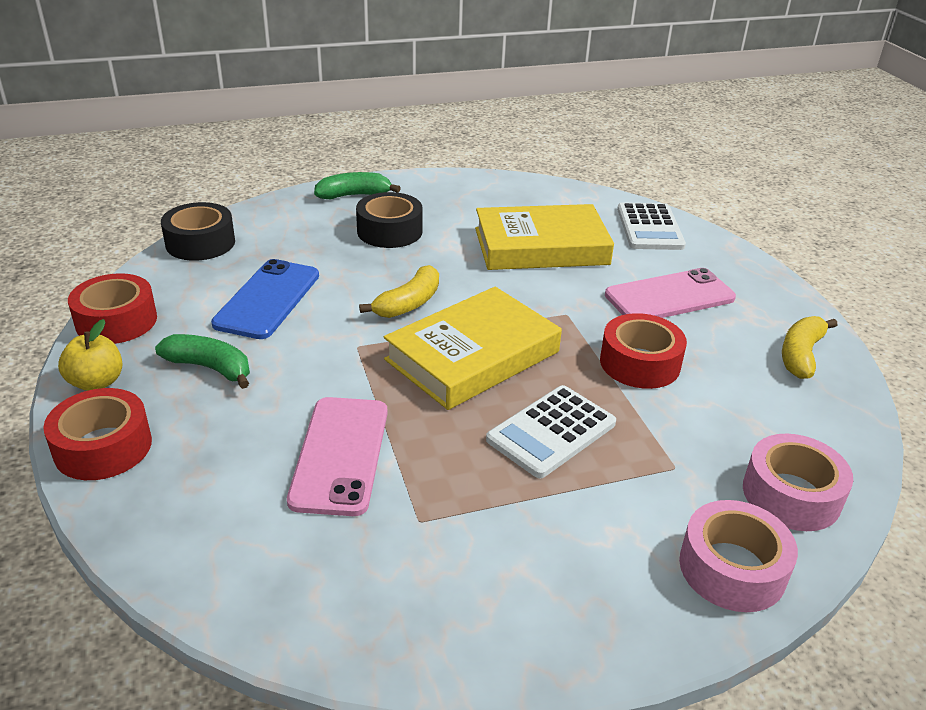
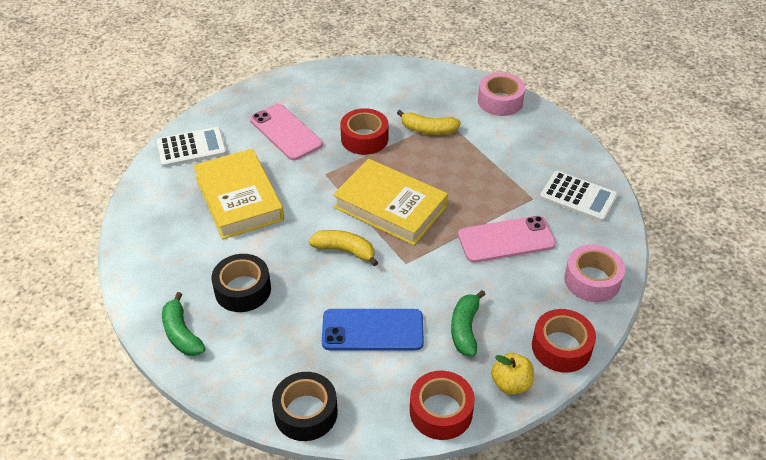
camera: 105 degrees left, 10 degrees up
(551, 432) = (443, 164): white calculator -> white calculator (578, 197)
(791, 495) = (444, 86): pink tape -> pink tape (592, 280)
(800, 355) = (328, 82): yellow banana -> yellow banana (428, 130)

